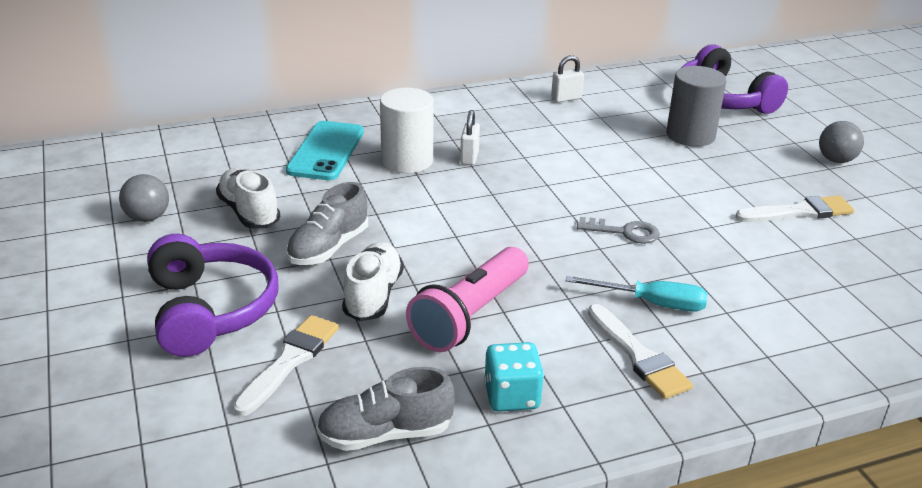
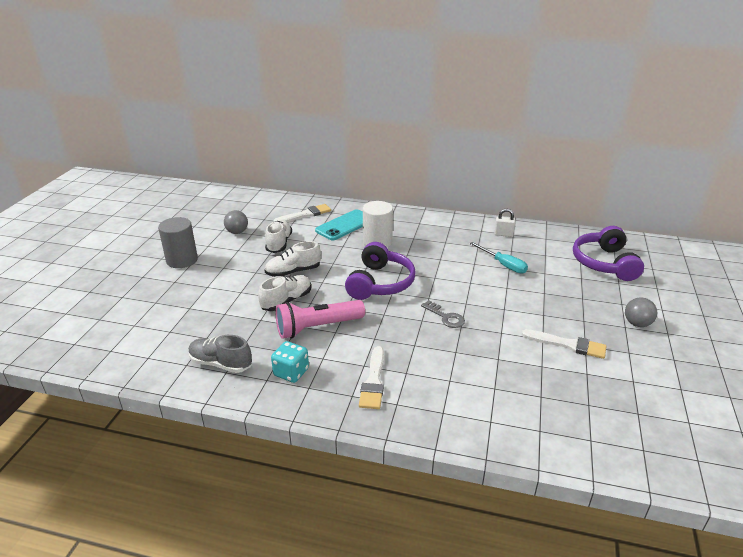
camera: 35 degrees right, 0 degrees up
(210, 310) = (216, 281): purple headphones -> purple headphones (380, 283)
(290, 361) = (221, 316): white brush -> white brush (305, 214)
(328, 248) = (293, 272): grey shoe -> white shoe
(469, 157) = (410, 250): white padlock -> none
(652, 303) = (413, 359): turquoise screwdriver -> turquoise screwdriver (503, 265)
(690, 135) = (554, 278): grey cylinder -> grey cylinder (182, 260)

